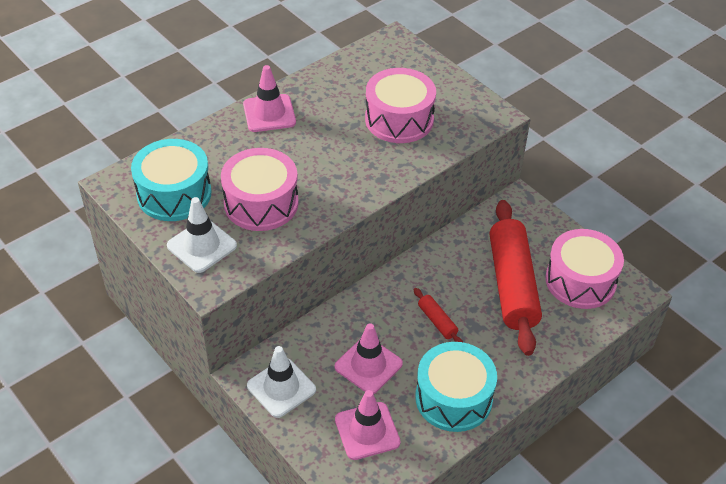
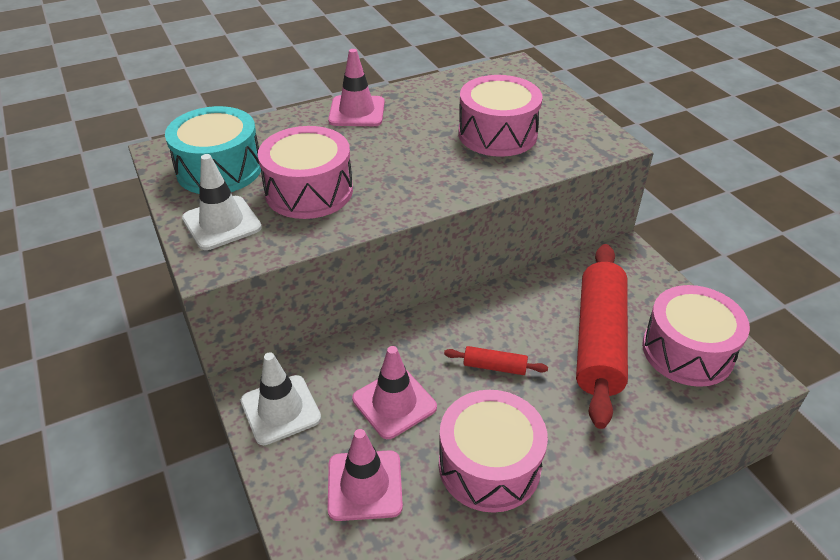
camera: 15 degrees right, 5 degrees down
(437, 321) = (494, 367): red rolling pin -> red rolling pin turned 60 degrees counterclockwise
(453, 398) = (489, 465): turquoise drum -> pink drum

